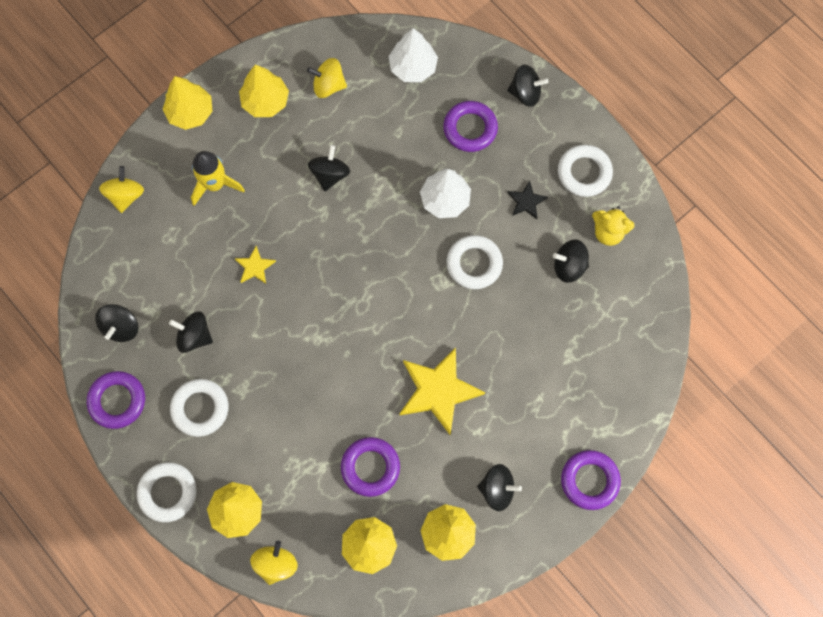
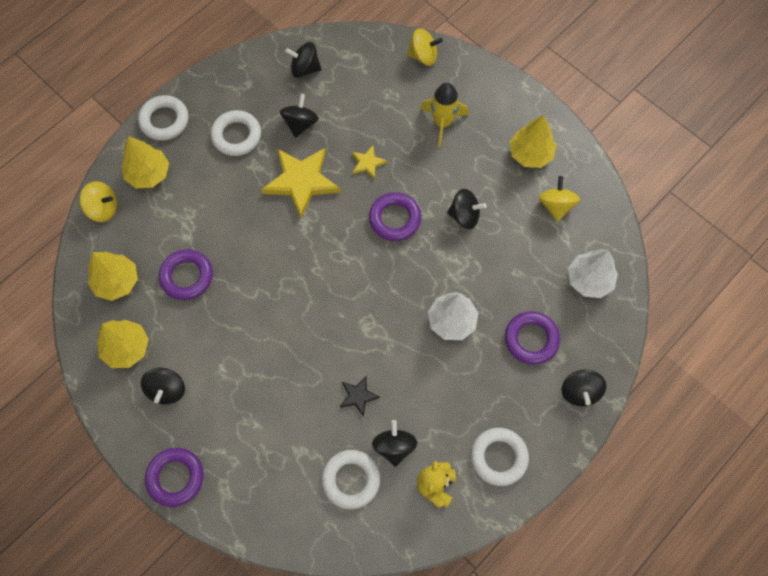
camera: 85 degrees right, 5 degrees down
(117, 401) = (241, 74): purple ring -> purple ring (395, 219)
(190, 112) = (509, 95): yellow tree -> none
(438, 391) = (259, 329): yellow star -> yellow star (301, 181)
(474, 264) = (388, 353): white ring -> white ring (351, 480)
(526, 201) = (459, 400): black star -> black star (358, 396)

